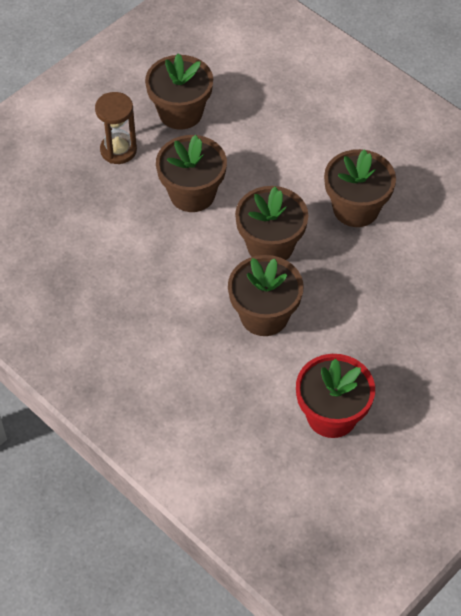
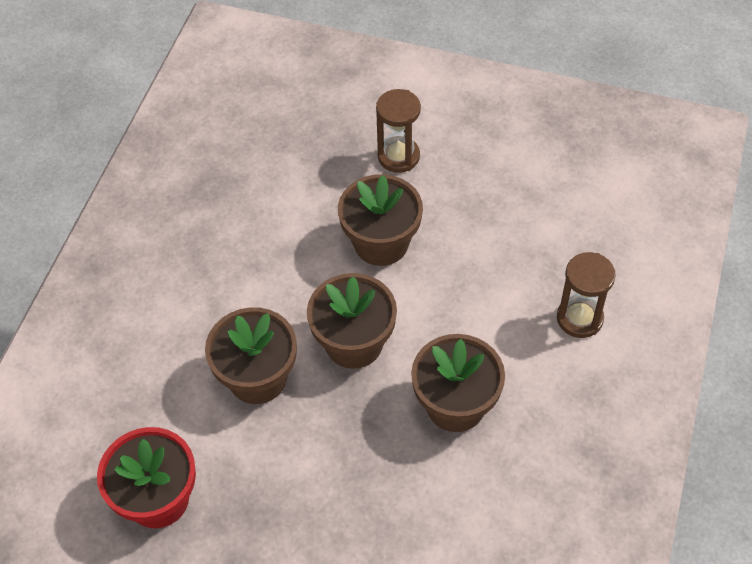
camera: 65 degrees right, 0 degrees up
(180, 112) = (483, 184): brown flower pot -> none
(328, 112) = (579, 318): none -> brown hourglass

